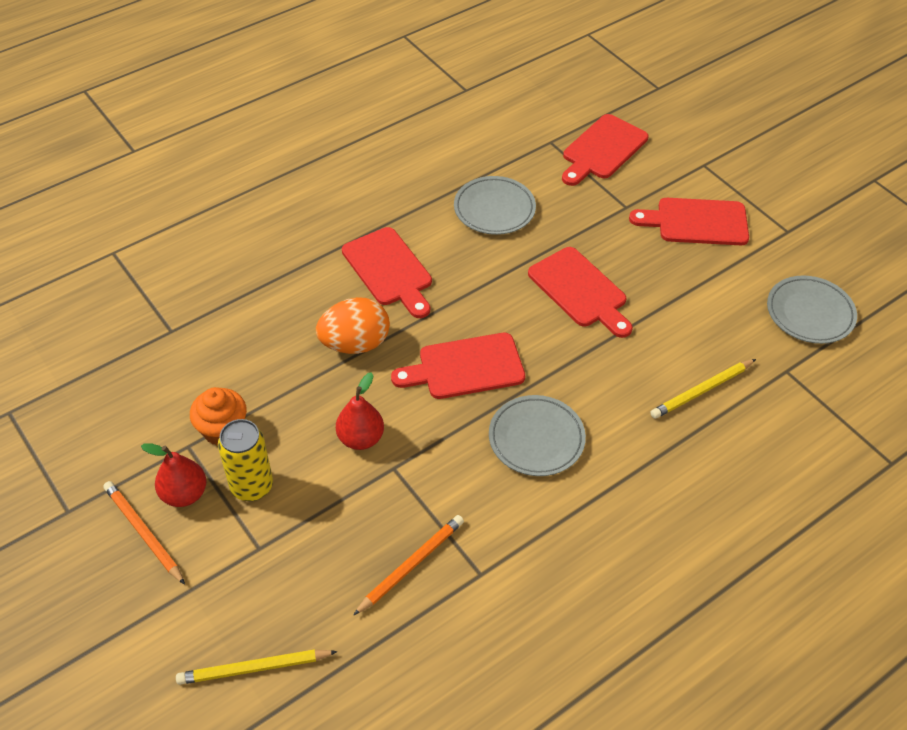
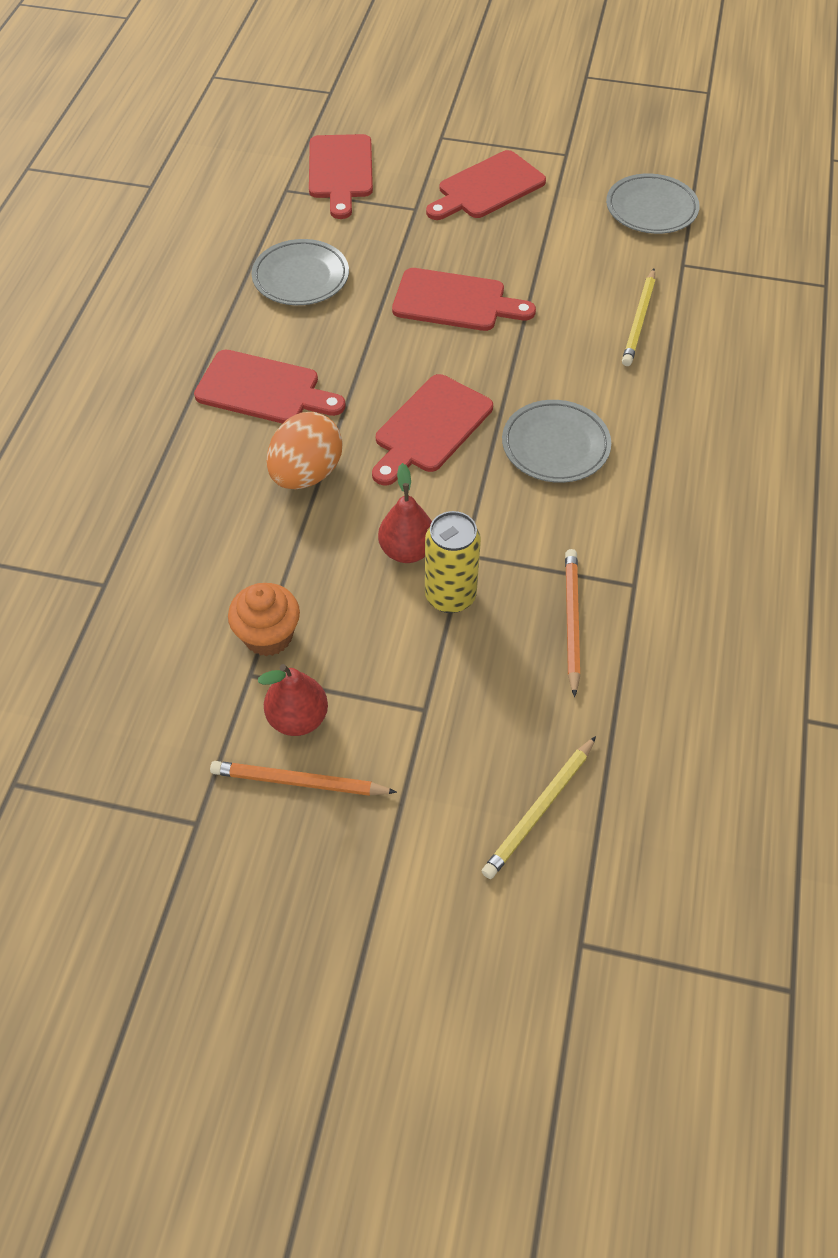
camera: 40 degrees left, 5 degrees up
(252, 486) = (355, 663): yellow can -> yellow can (450, 596)

